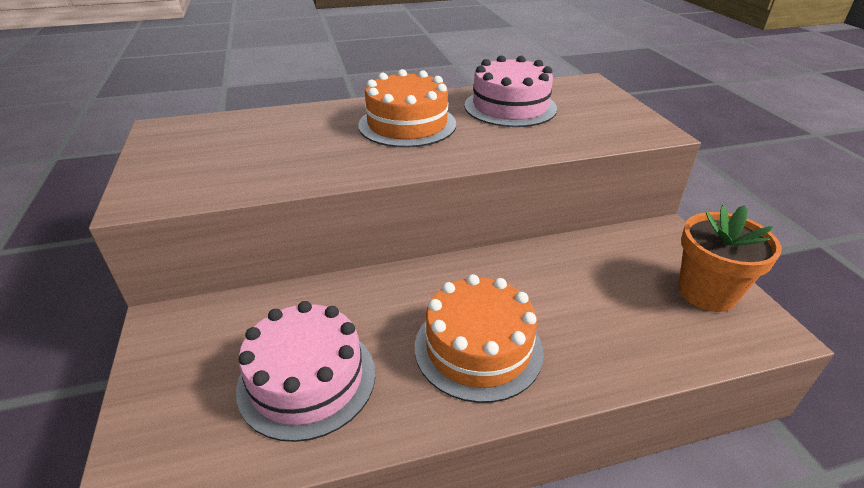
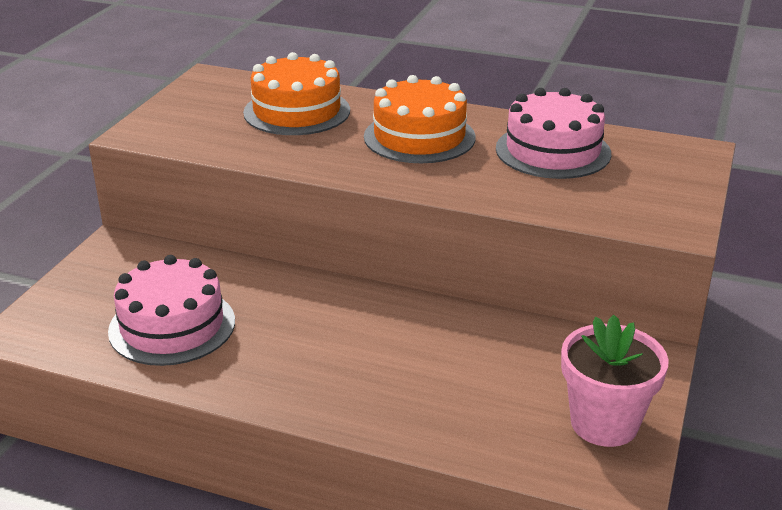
camera: 35 degrees right, 5 degrees down
(478, 348) = (321, 364): orange cake -> orange cake (297, 111)
(706, 292) = (604, 423): orange flower pot -> pink flower pot

